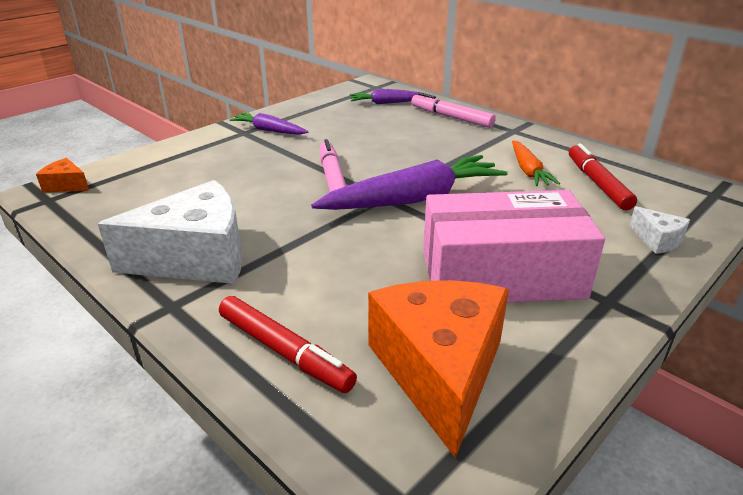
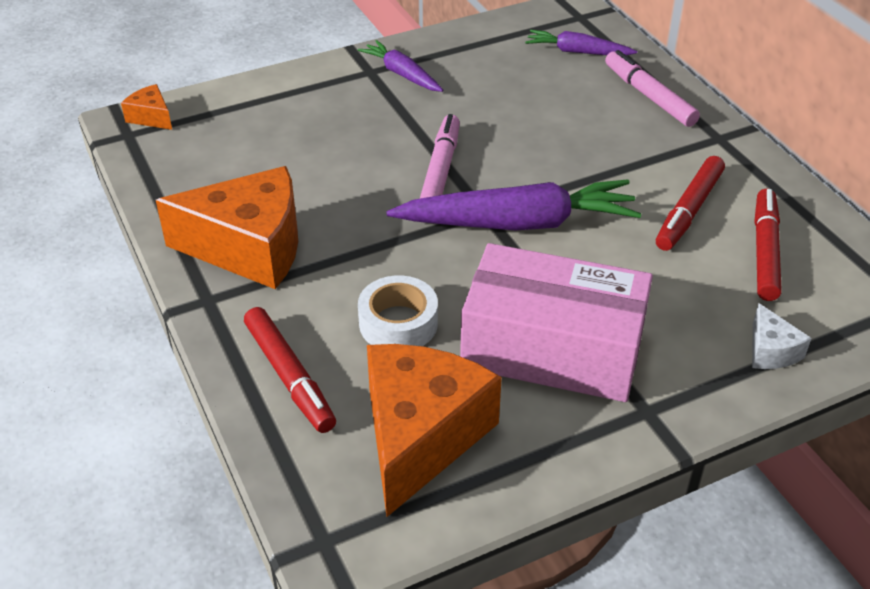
camera: 20 degrees right, 10 degrees up
(196, 258) = (250, 248): white cheese -> orange cheese
(362, 285) = (398, 323): none -> white tape
(528, 171) = (689, 211): orange carrot -> red marker

